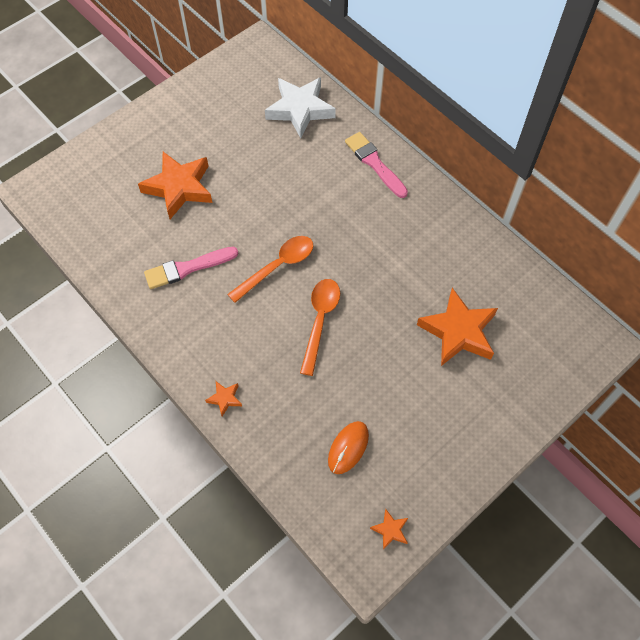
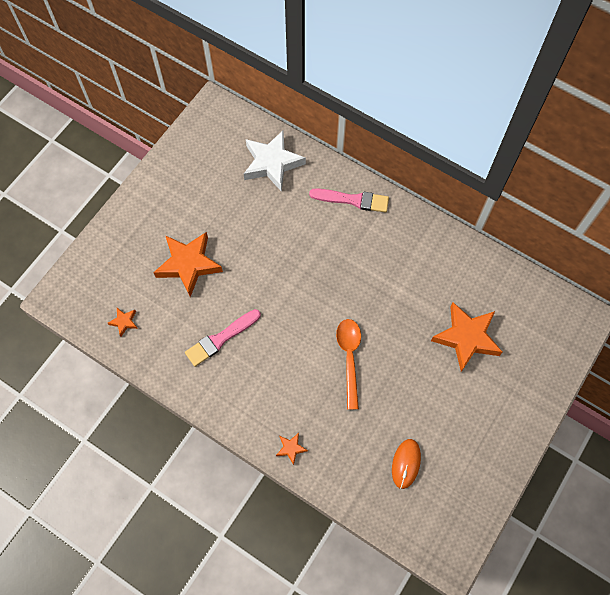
camera: 15 degrees left, 5 degrees up
(278, 266) = (298, 317): orange spoon -> none
(374, 163) = (353, 200): pink brush -> pink brush turned 150 degrees clockwise
(390, 530) = (460, 523): orange star -> orange star (124, 322)

